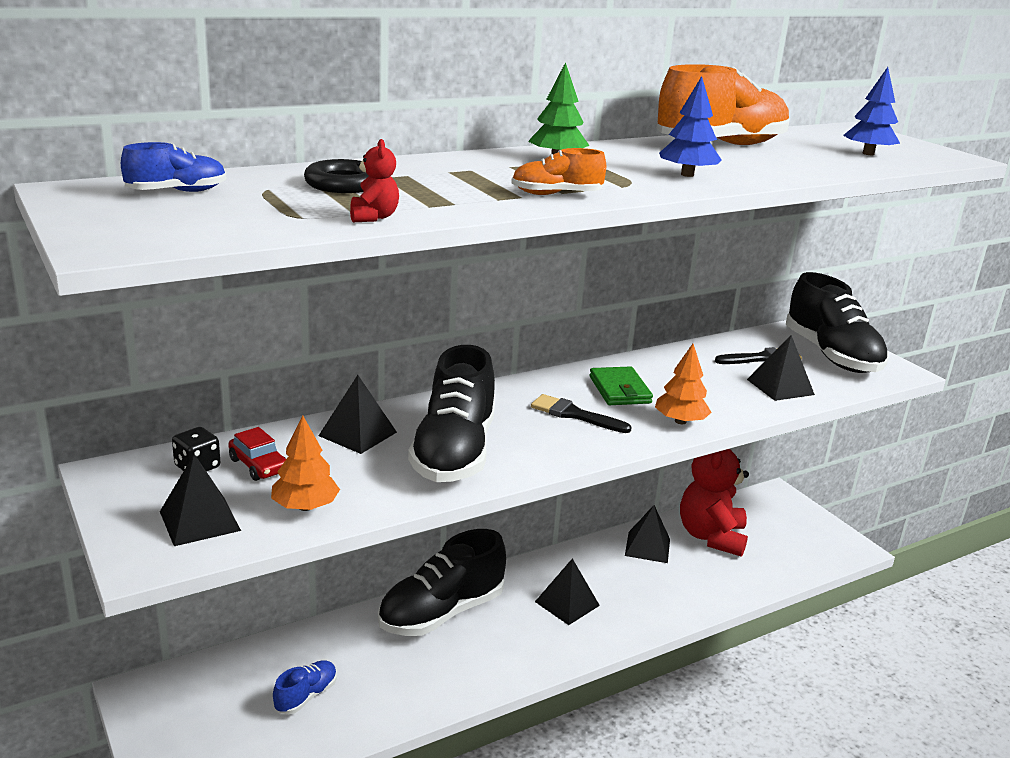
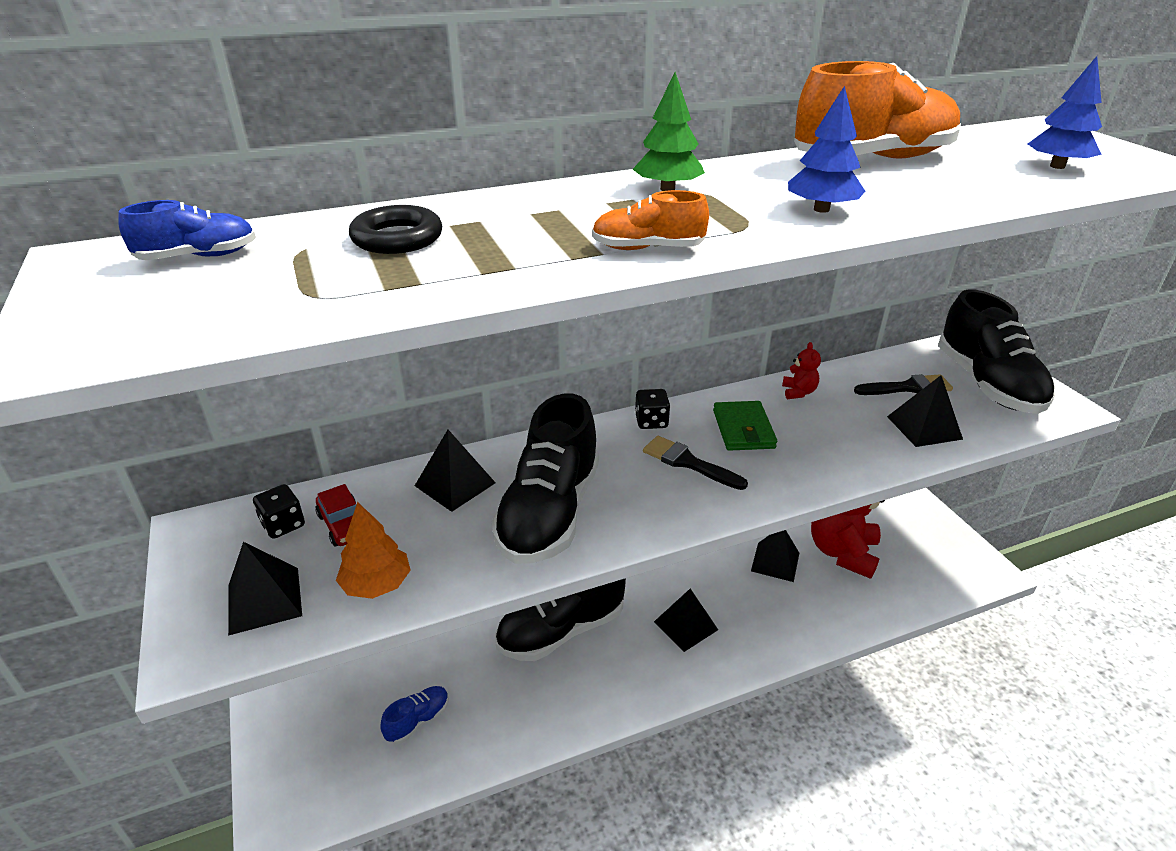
camera: 10 degrees right, 10 degrees up
(373, 217) = (404, 295): red teddy bear -> red teddy bear (798, 392)
(533, 385) = (651, 421): none -> black dice
(680, 421) = (804, 474): orange tree -> none

